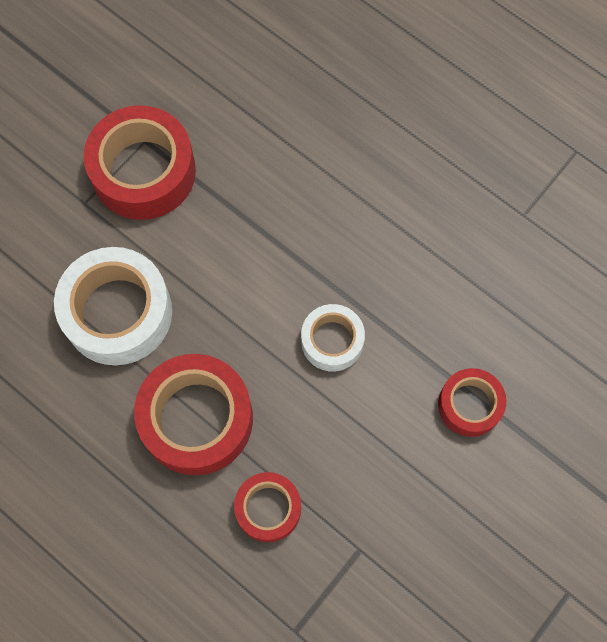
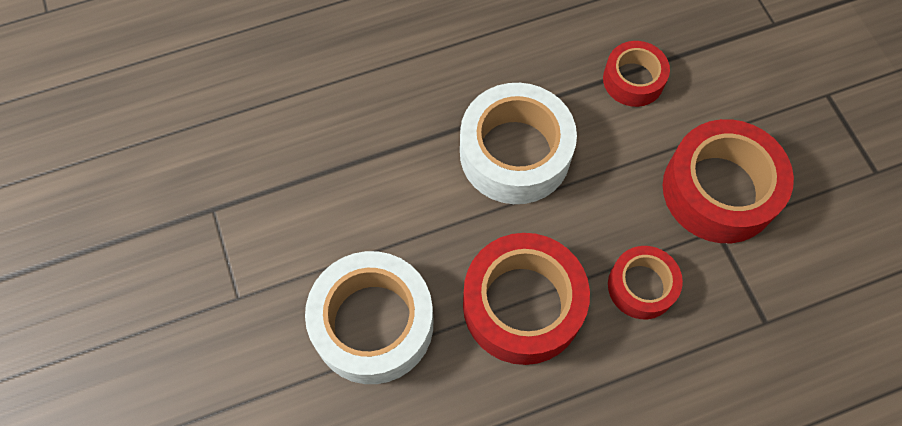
camera: 60 degrees left, 5 degrees down
(143, 171) = (244, 226): red tape -> red tape (719, 190)
(332, 341) = (515, 153): white tape -> white tape, size x1.75

